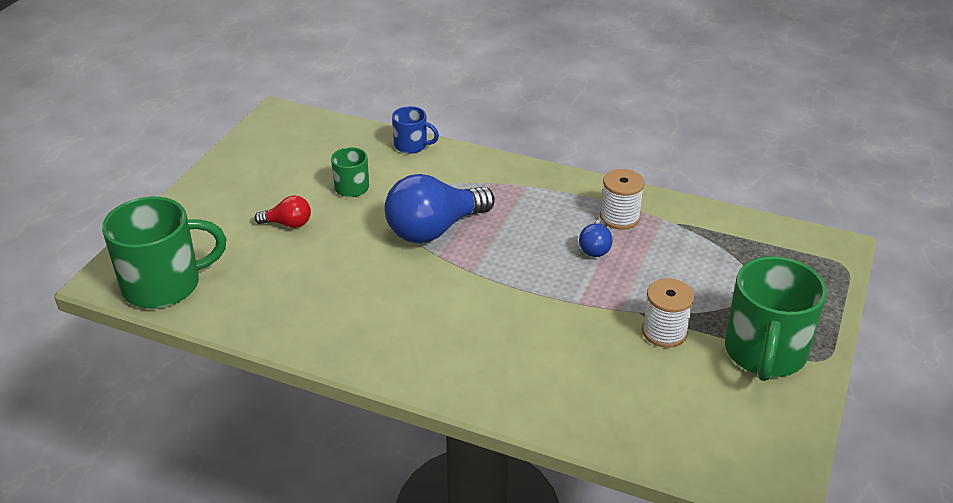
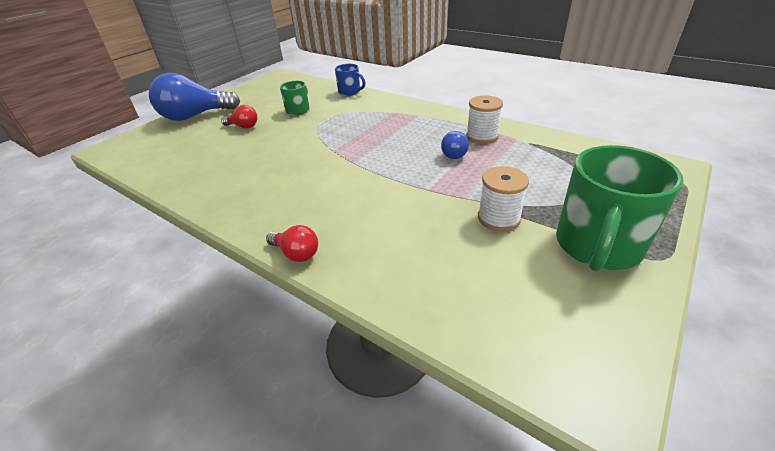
camera: 15 degrees right, 0 degrees up
(164, 285) = (138, 154): green mug -> none
(434, 229) = (339, 135): blue light bulb -> blue light bulb (195, 116)
(464, 398) = (296, 253): none -> red light bulb

